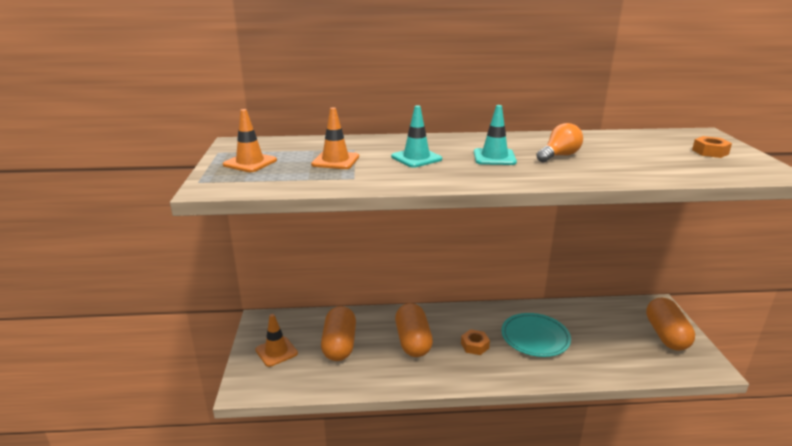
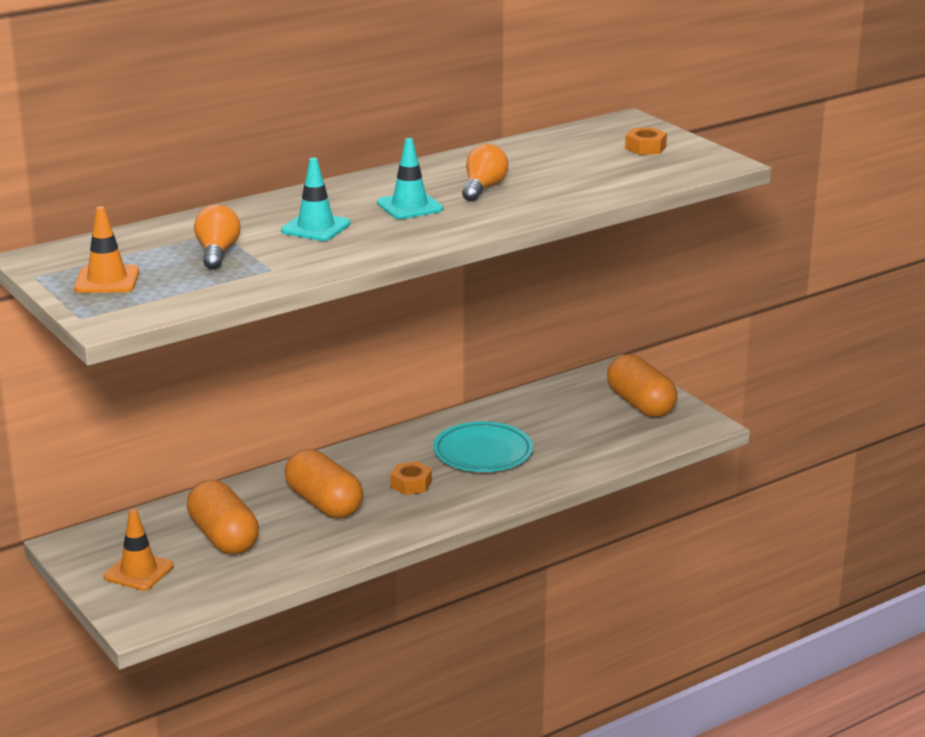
camera: 30 degrees left, 0 degrees up
(335, 161) = (217, 253): orange traffic cone -> orange light bulb

